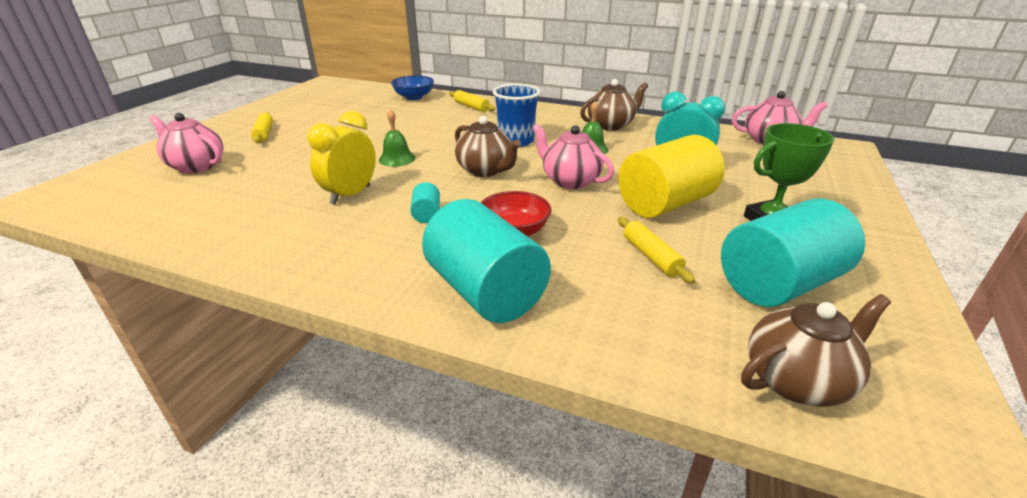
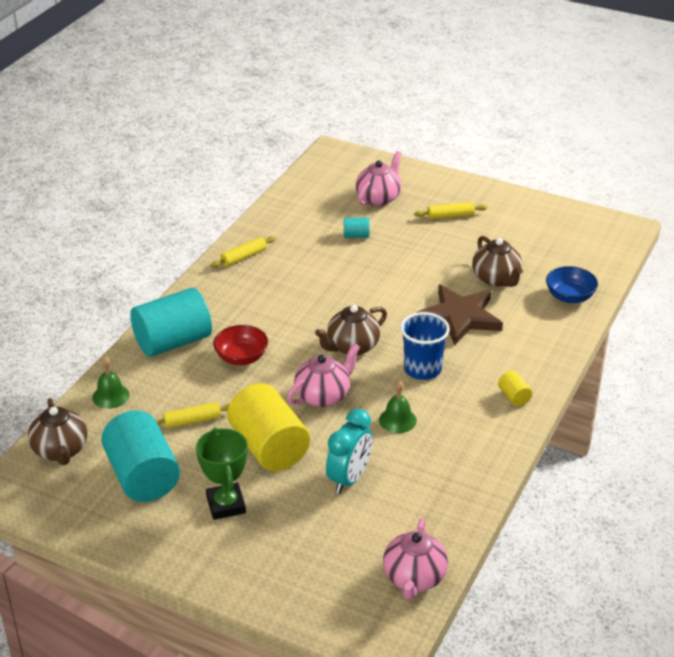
camera: 95 degrees right, 5 degrees up
(351, 195) = (315, 278): yellow clock -> none
(397, 159) = (384, 295): green bell -> green bell (110, 396)
(427, 214) = (276, 316): turquoise cylinder -> turquoise cylinder (356, 235)
(437, 129) = (460, 317): none -> brown star
(471, 107) = (535, 340): yellow rolling pin -> yellow rolling pin (244, 257)
(543, 113) = (514, 397): none -> yellow cylinder
(611, 125) = (470, 448): brown teapot -> brown teapot (496, 279)

